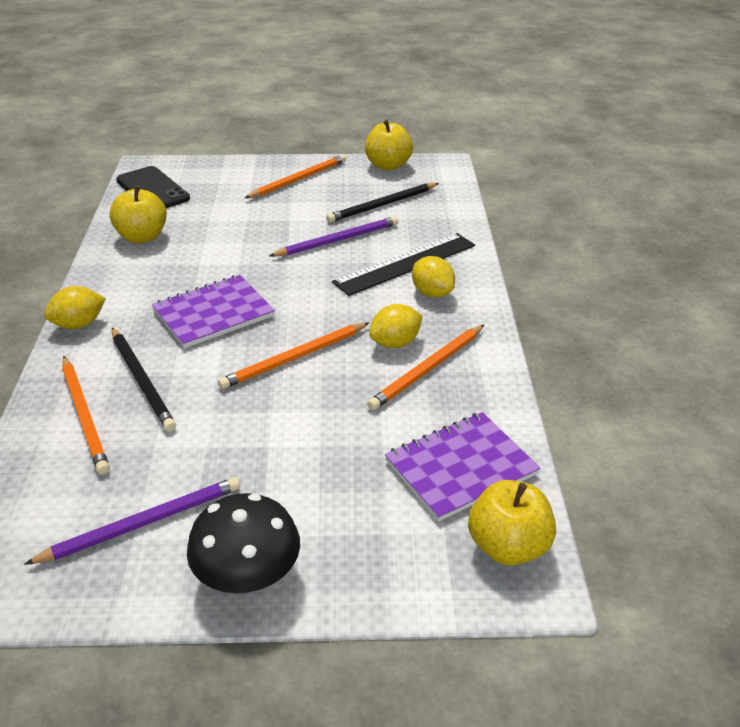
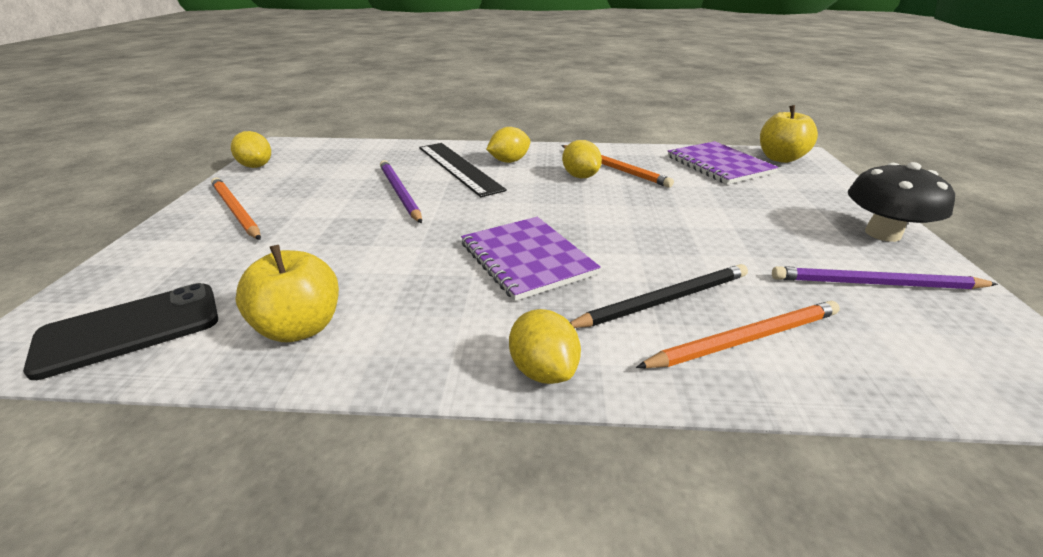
camera: 85 degrees left, 5 degrees down
(143, 523) = (875, 284): purple pencil -> purple pencil turned 60 degrees counterclockwise
(294, 358) = (607, 215): orange pencil -> none
(382, 205) = (342, 172): black pencil -> none
(388, 165) = (256, 166): yellow apple -> yellow lemon

